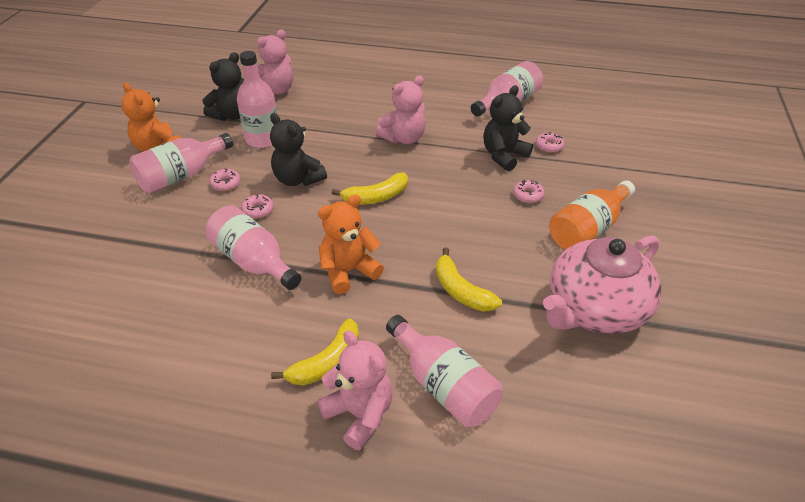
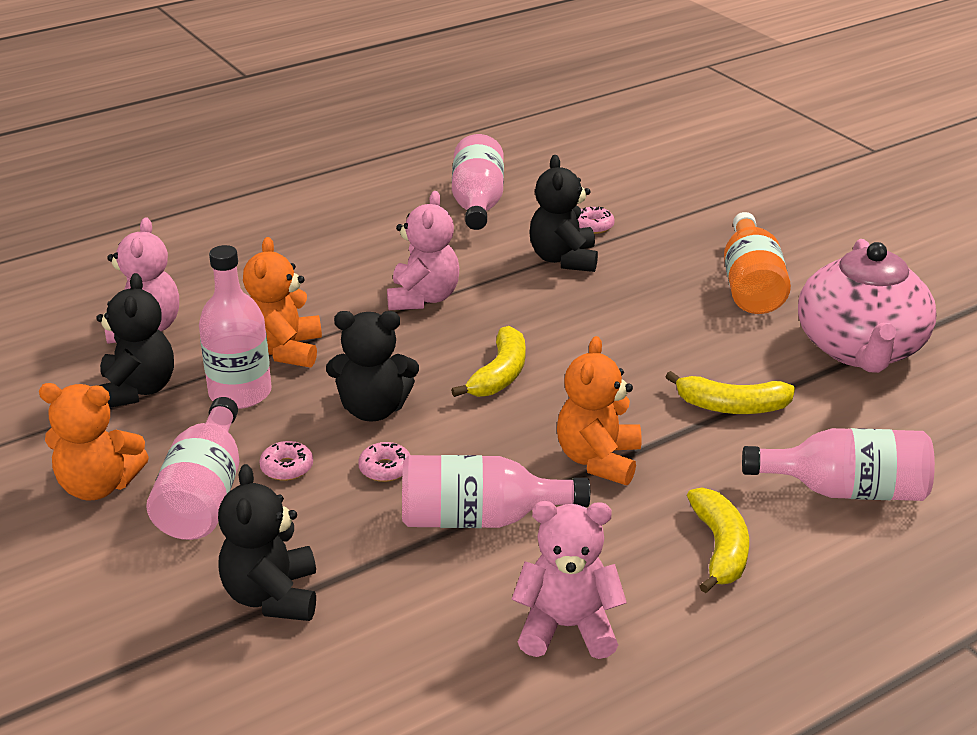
camera: 45 degrees left, 10 degrees down
(132, 237) = (272, 596): none -> black teddy bear
(309, 130) = (284, 350): none -> orange teddy bear
(359, 414) = (820, 564): pink teddy bear -> pink teddy bear (567, 627)
(528, 195) = (650, 285): pink donut -> none

